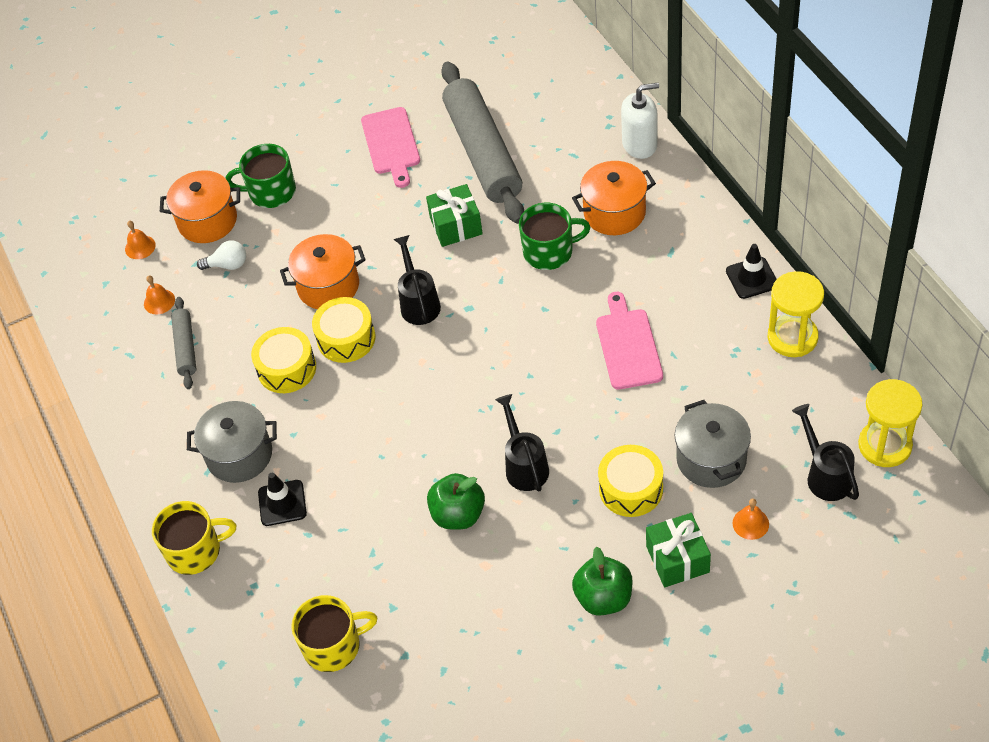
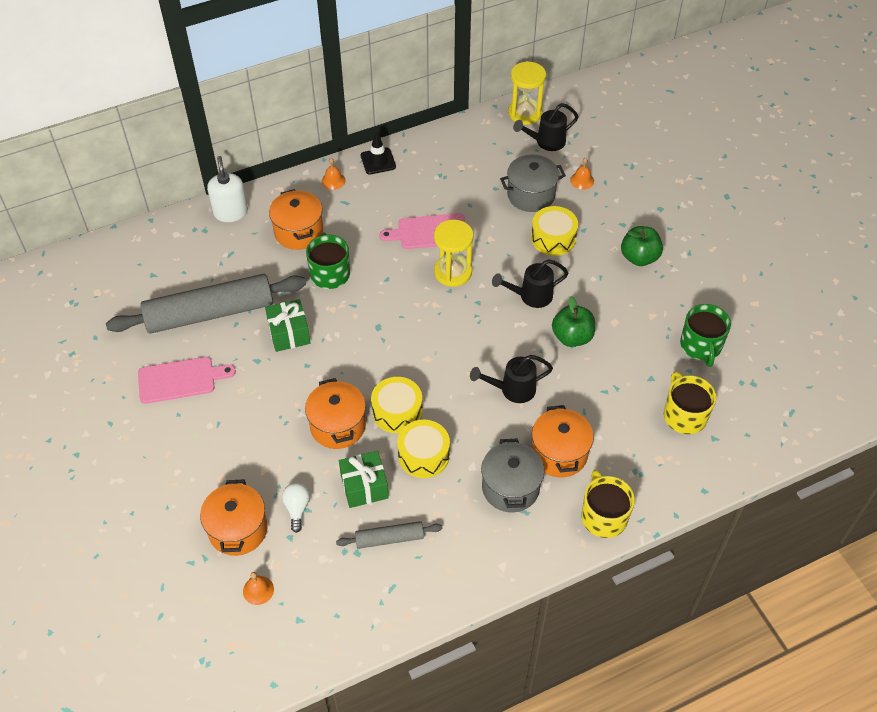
camera: 95 degrees left, 0 degrees up
(159, 301) = (331, 566): orange bell -> orange bell (333, 180)
(271, 192) = (214, 476): green mug -> green mug (701, 346)
(282, 503) = (559, 454): black traffic cone -> orange pot
(418, 303) = (367, 360): black watering can -> black watering can (512, 390)
(677, 559) = (609, 218): green gift -> green gift (364, 486)
(792, 337) = (433, 146): yellow hourglass -> yellow hourglass (453, 272)

